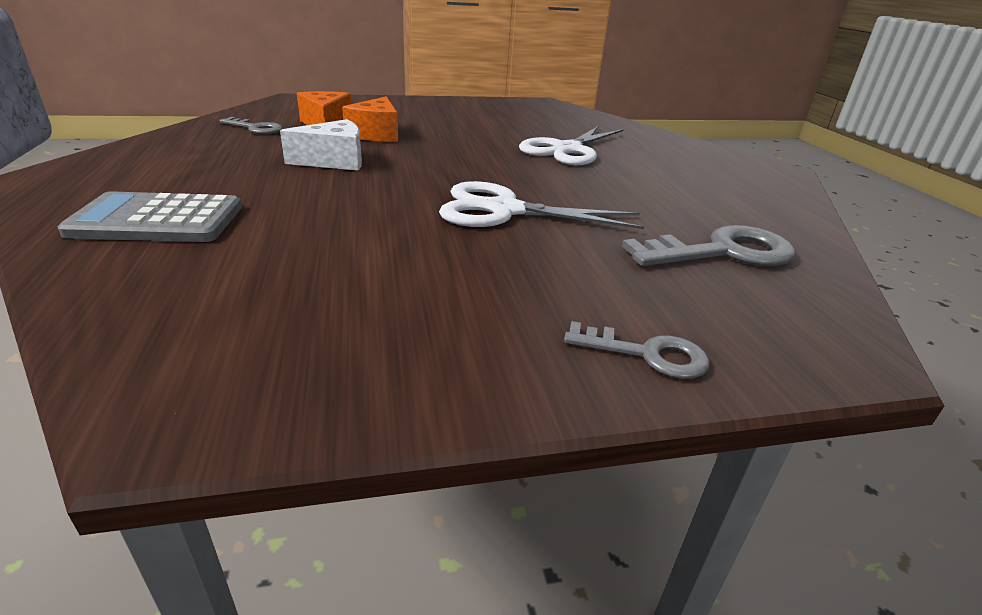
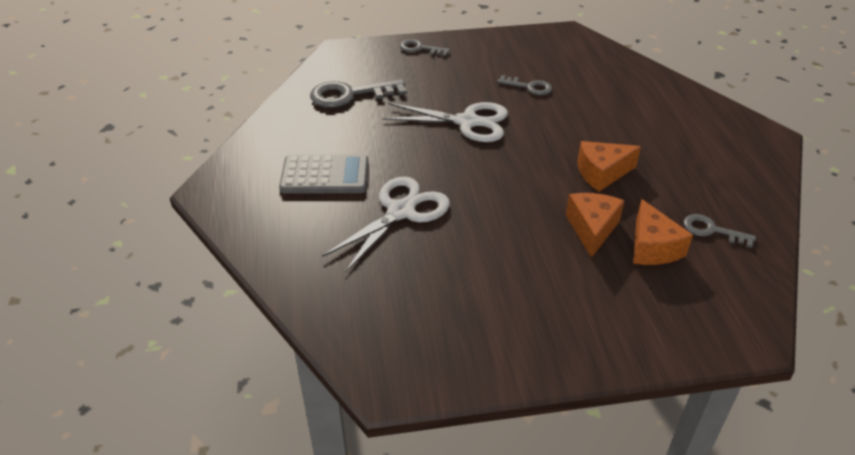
camera: 175 degrees left, 10 degrees up
(158, 220) = (657, 105): grey calculator -> grey calculator (325, 175)
(334, 161) = (602, 173): white cheese -> orange cheese
(383, 255) = (529, 87): none -> grey key

